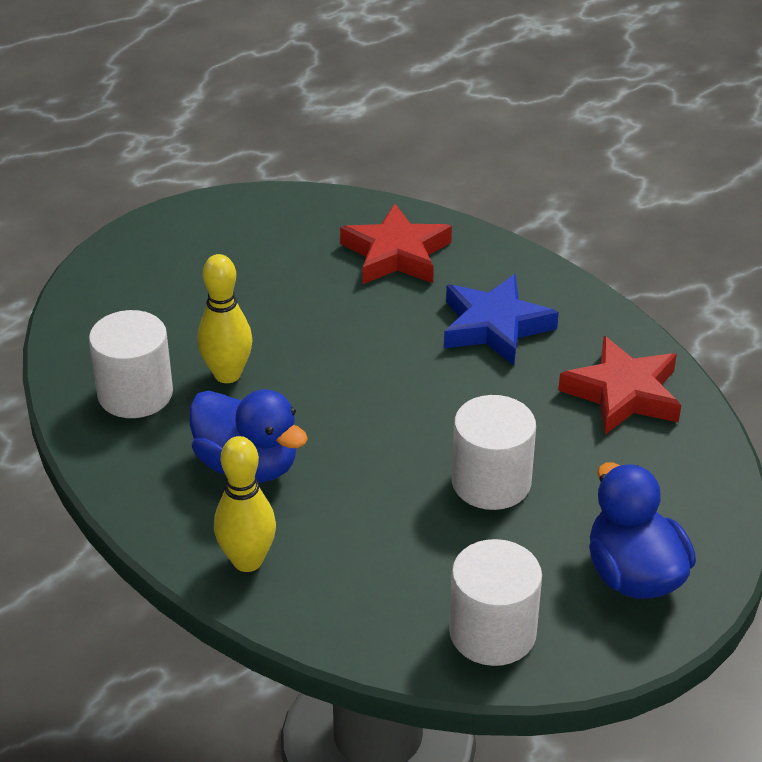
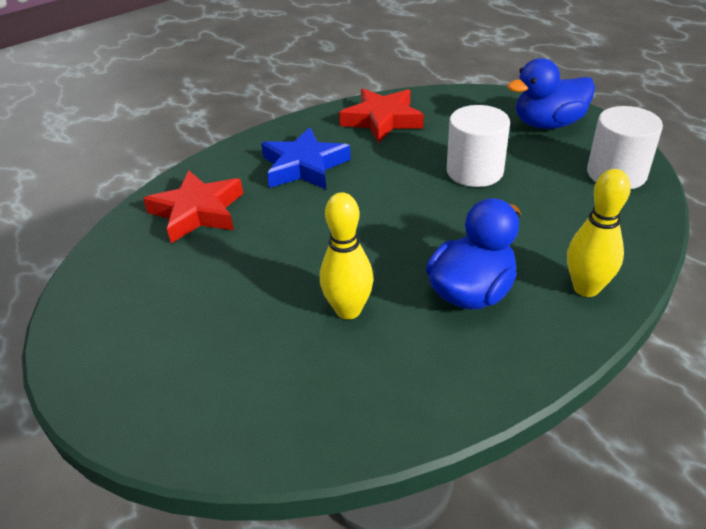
camera: 85 degrees left, 0 degrees up
(135, 394) = (374, 378): white cylinder -> none

